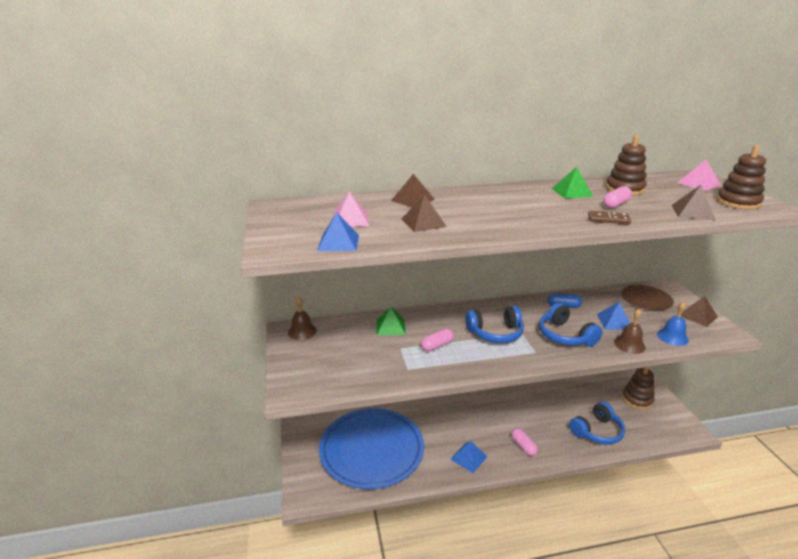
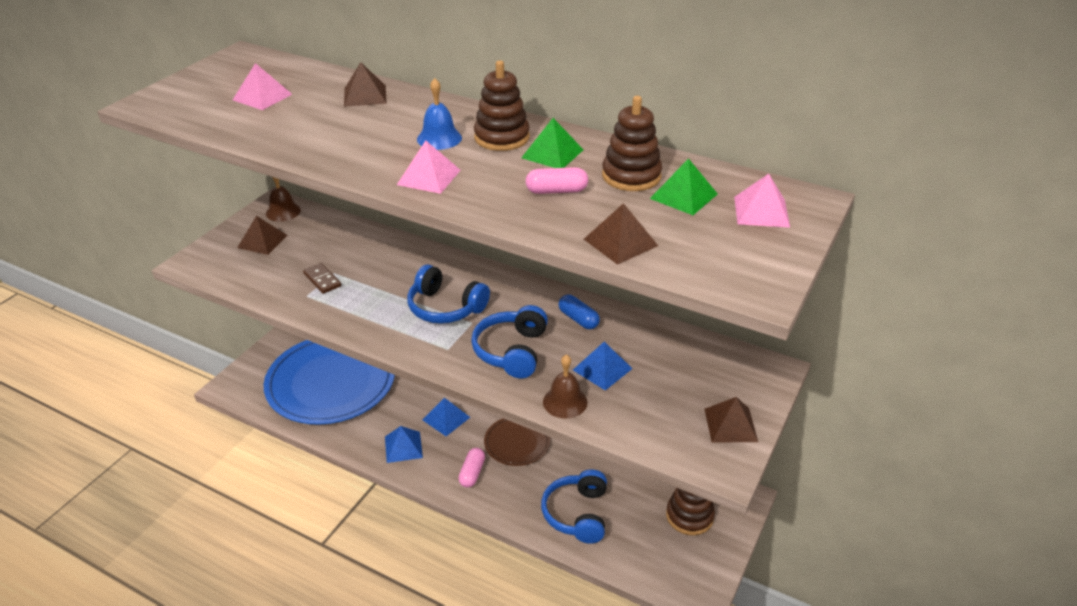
camera: 40 degrees right, 10 degrees up
(338, 243) = (200, 118): blue pyramid -> blue pyramid (446, 418)
(390, 326) = (361, 247): green pyramid -> green pyramid (684, 196)
(423, 223) = (310, 127): brown pyramid -> brown pyramid (262, 241)
(437, 345) = (368, 288): pink capsule -> none
(549, 220) = (428, 177): none -> pink pyramid
(597, 431) = (577, 514): blue headphones -> blue headphones turned 90 degrees clockwise
(608, 219) = (492, 204): brown domino -> brown domino (322, 280)
(646, 299) = (703, 368): brown plate -> brown plate (517, 443)
(672, 337) = (637, 426): blue bell -> blue bell (439, 138)
(738, 202) = (728, 259): brown stacking toy -> brown stacking toy (501, 138)

